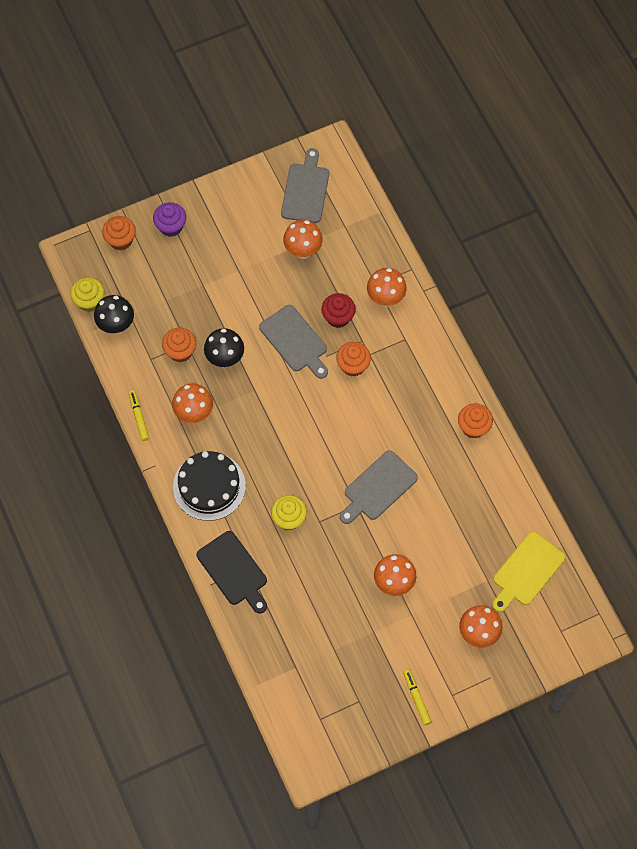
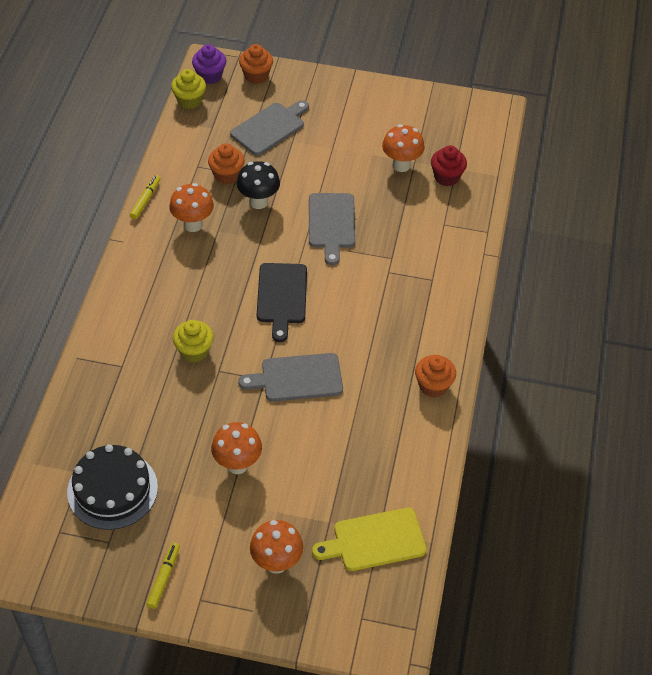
camera: 35 degrees right, 15 degrees down
(116, 326) = (193, 129): black mushroom -> none
(171, 226) = (306, 89): purple cupcake -> purple cupcake (210, 76)
(209, 486) = (151, 284): black cake -> black cake (112, 489)
(234, 571) = (106, 360): black cutting board -> black cutting board (282, 297)
(305, 190) = (444, 125): grey cutting board -> grey cutting board (270, 127)
(338, 317) = (386, 229): red cupcake -> red cupcake (446, 177)
(353, 365) = (365, 271): orange cupcake -> none
(385, 299) = (442, 240): orange mushroom -> none

